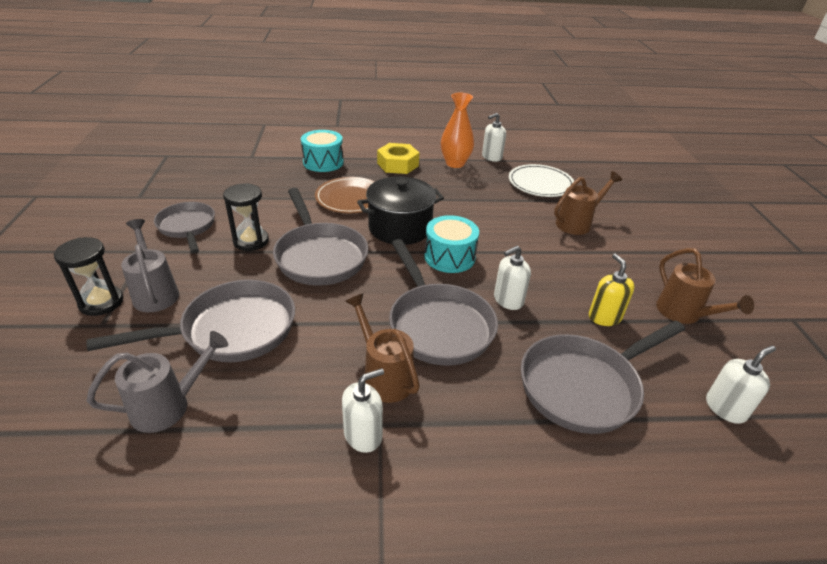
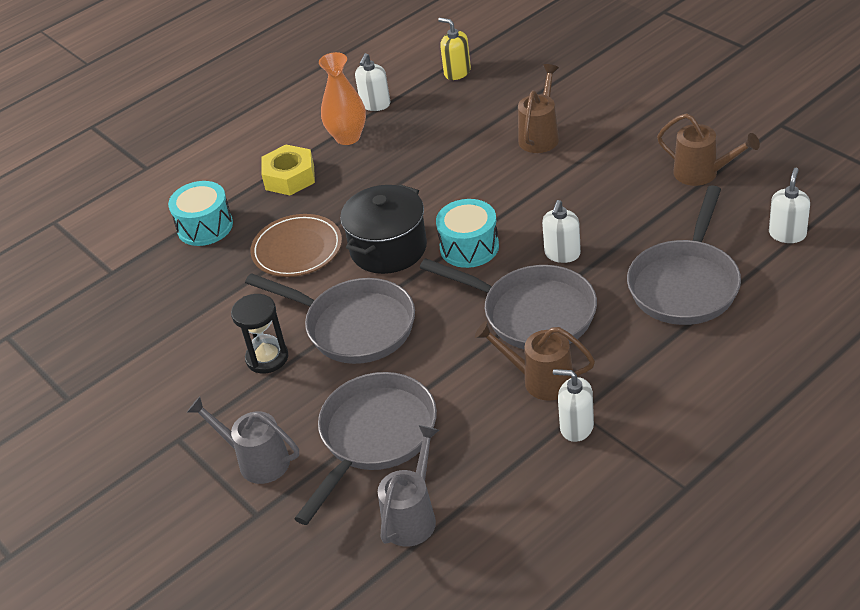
camera: 30 degrees left, 5 degrees up
(101, 302) = (222, 502): black hourglass -> none
(187, 227) = (180, 389): grey pan -> none
(363, 435) = (576, 427): white soap dispenser -> white soap dispenser turned 90 degrees counterclockwise
(540, 184) = (460, 109): white plate -> none
(604, 317) = (648, 217): yellow soap dispenser -> yellow soap dispenser (457, 72)

